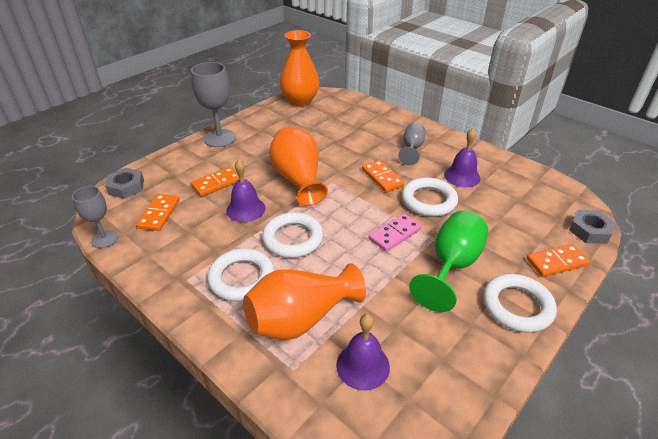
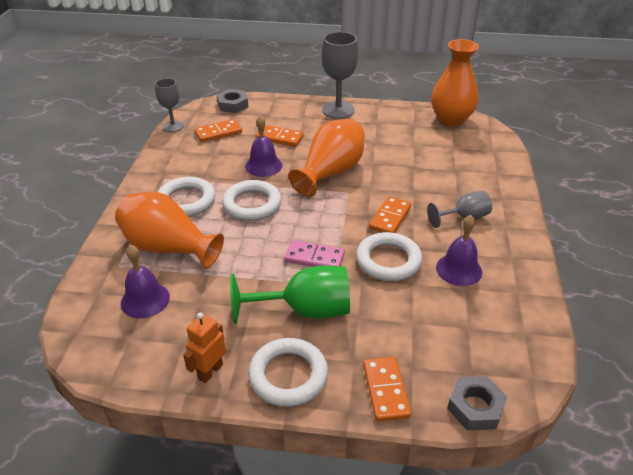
camera: 55 degrees right, 0 degrees up
(487, 353) = (210, 371): none -> orange robot
(557, 262) = (385, 390): orange domino -> orange domino turned 45 degrees clockwise

